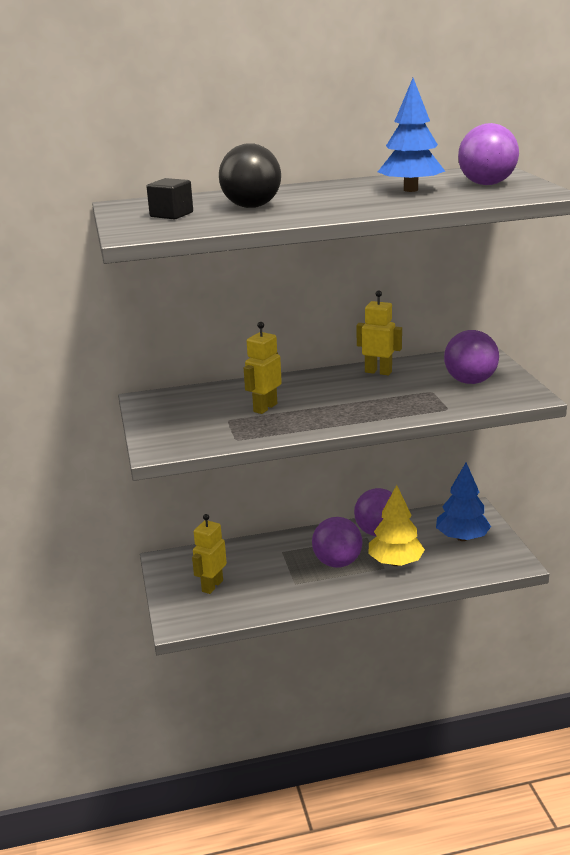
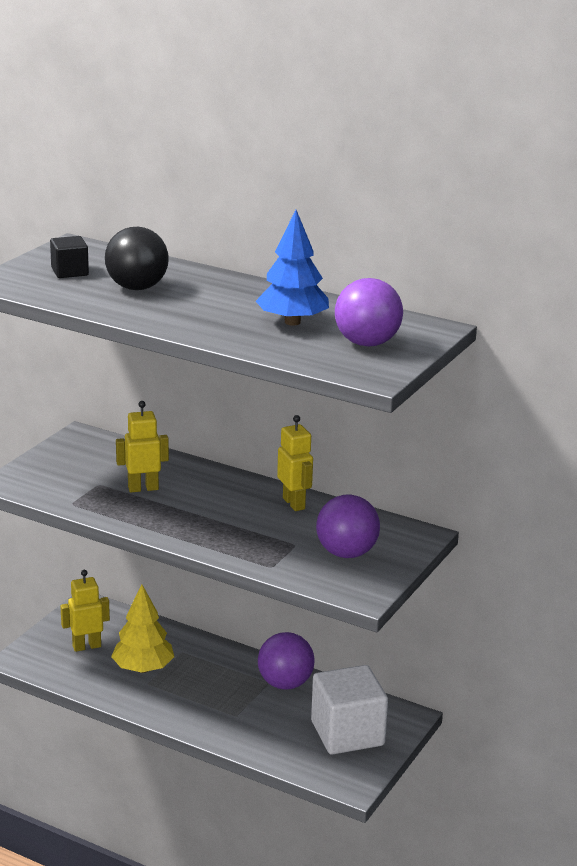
camera: 40 degrees right, 0 degrees up
(337, 562) = (207, 688): purple ball -> none
(395, 562) = (252, 717): yellow tree -> yellow tree (143, 668)
(462, 537) = (347, 733): blue tree -> white cube

